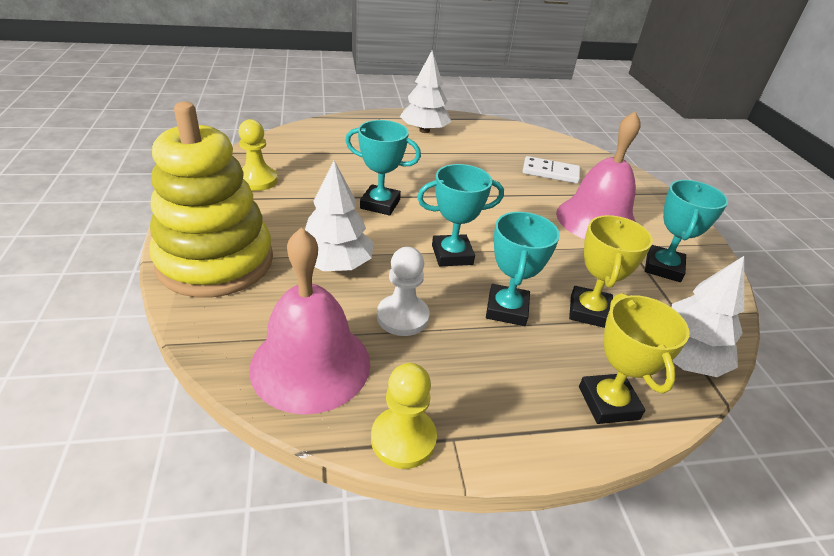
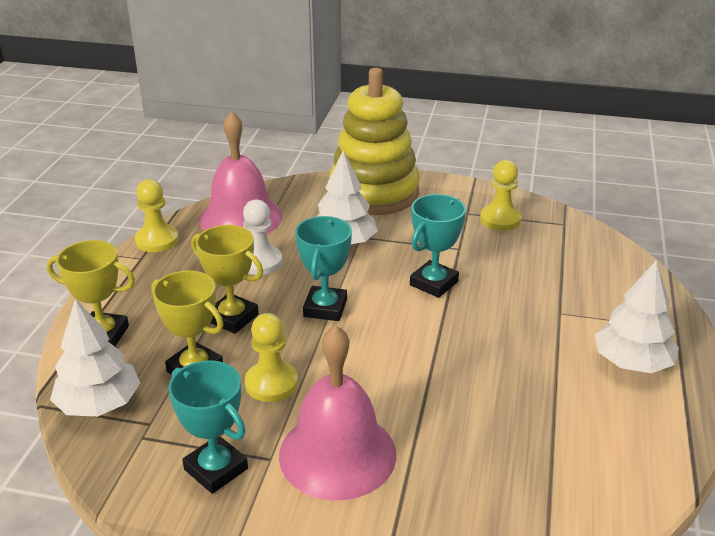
camera: 115 degrees right, 5 degrees down
(506, 309) = (232, 318): turquoise trophy -> yellow trophy
(550, 172) = (479, 461): white domino -> none
(564, 263) = (271, 383): none -> yellow pawn

